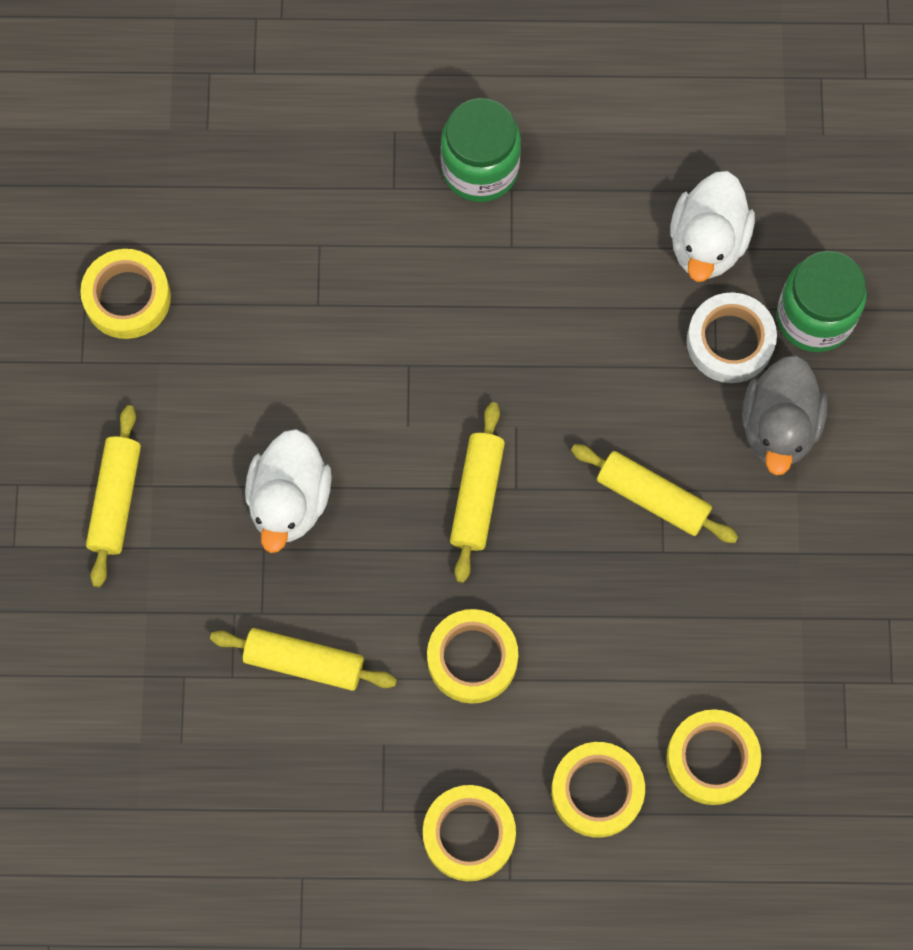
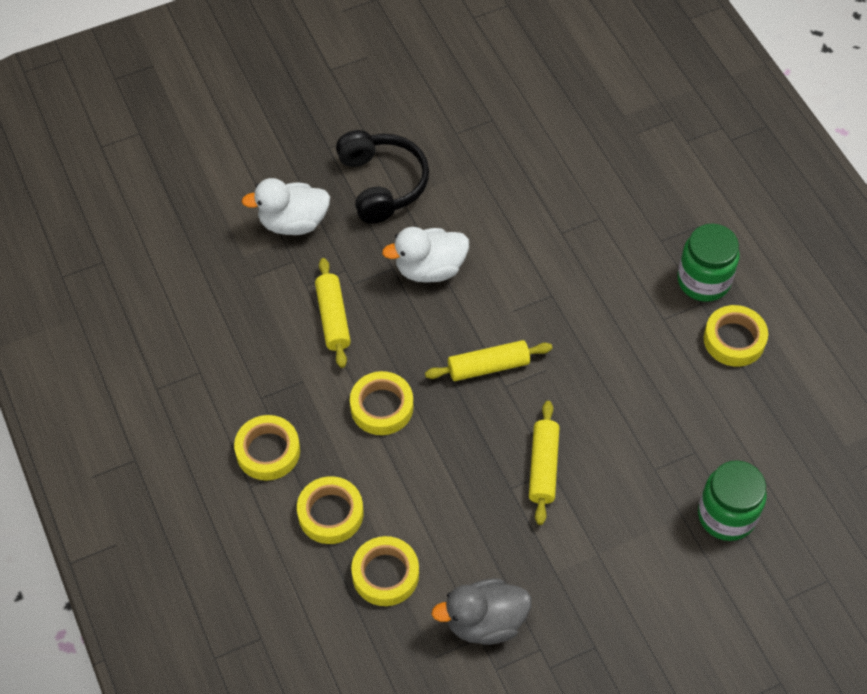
camera: 65 degrees right, 15 degrees down
(116, 500) = (382, 184): yellow rolling pin -> black headphones
(127, 297) = (508, 138): yellow tape -> yellow tape (734, 340)
(707, 243) = (737, 429): white duck -> white duck (293, 222)
(730, 341) = (677, 470): white tape -> none
(778, 427) = (636, 524): grey duck -> grey duck (485, 622)

